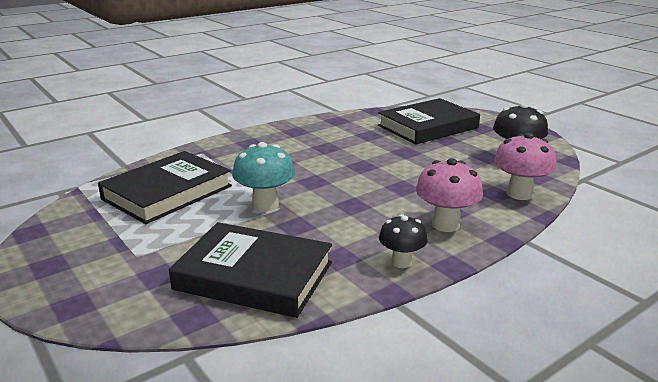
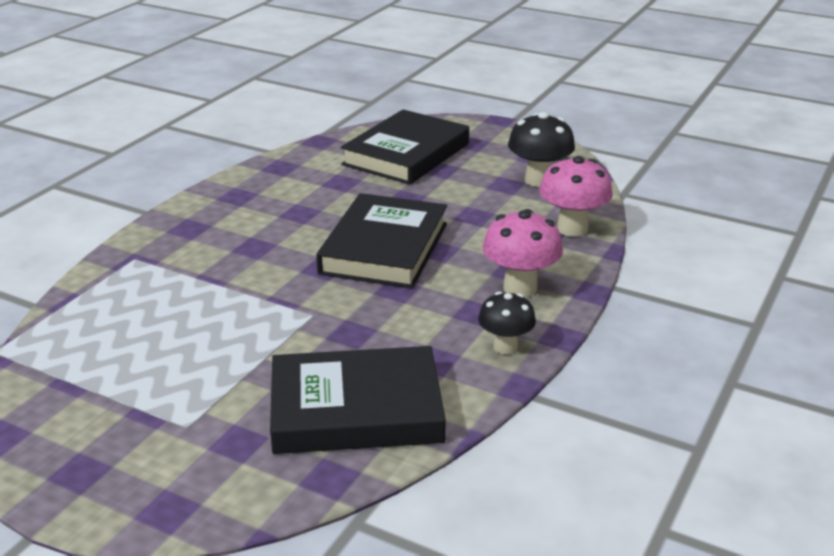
camera: 25 degrees left, 5 degrees up
(167, 192) = (142, 330): black book -> black book (384, 248)
(265, 205) = (291, 315): turquoise mushroom -> none

